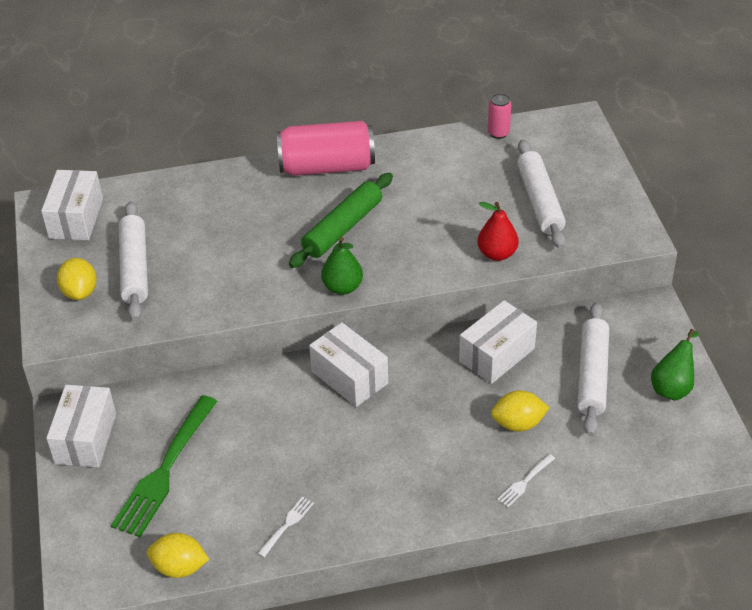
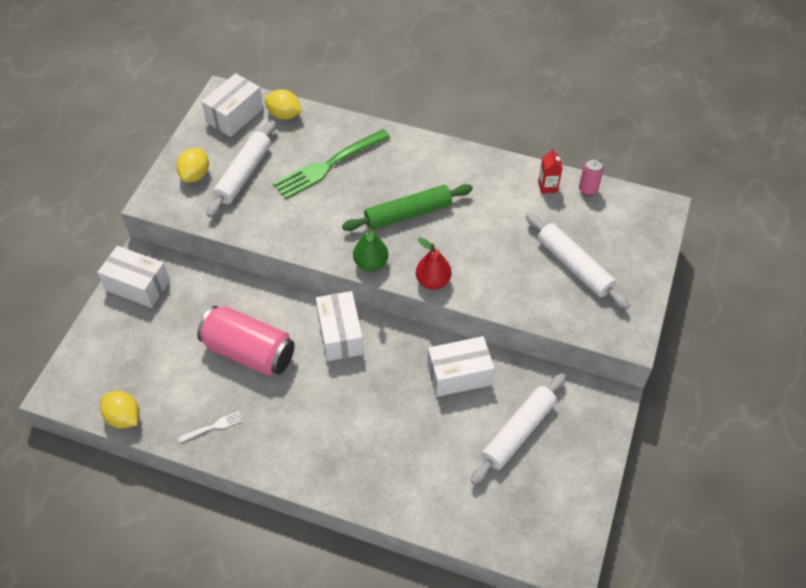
camera: 30 degrees right, 10 degrees up
(85, 438) = (138, 285): white box -> white box turned 75 degrees clockwise
(165, 469) = (169, 337): green fork -> green fork (329, 165)
(327, 167) = (435, 157): pink can -> pink can (249, 352)
(459, 146) = (547, 186): none -> red carton
(497, 254) = (505, 294): red pear -> red pear (433, 281)
(518, 423) = (431, 441): yellow lemon -> yellow lemon (284, 115)
(525, 481) = (400, 491): white fork -> none
(540, 201) = (574, 266): white rolling pin -> white rolling pin turned 60 degrees counterclockwise
(672, 387) = (573, 478): green pear -> none

